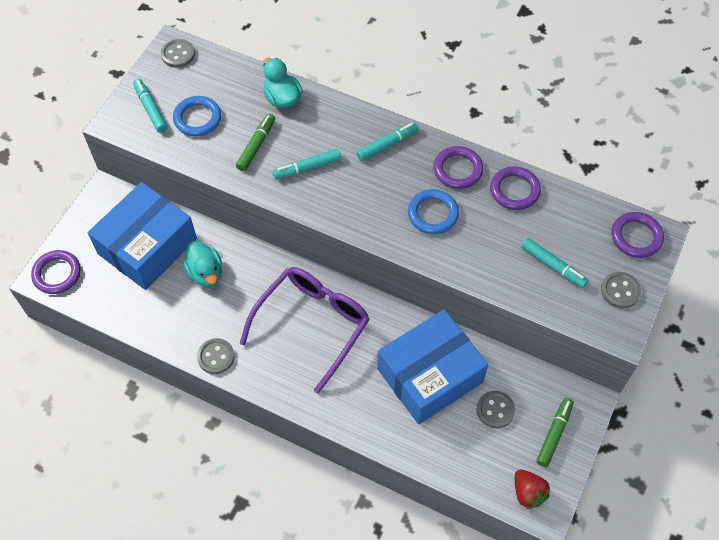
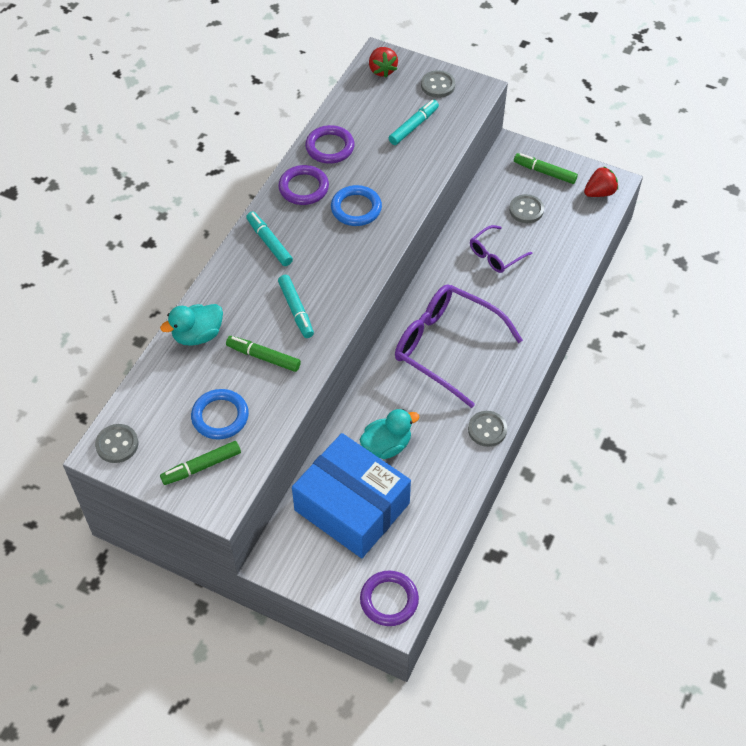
camera: 90 degrees left, 5 degrees down
(150, 109) = (201, 467): turquoise marker -> green marker
(429, 375) = (495, 255): blue box -> purple glasses
(636, 237) = (382, 70): purple ring -> red strawberry

